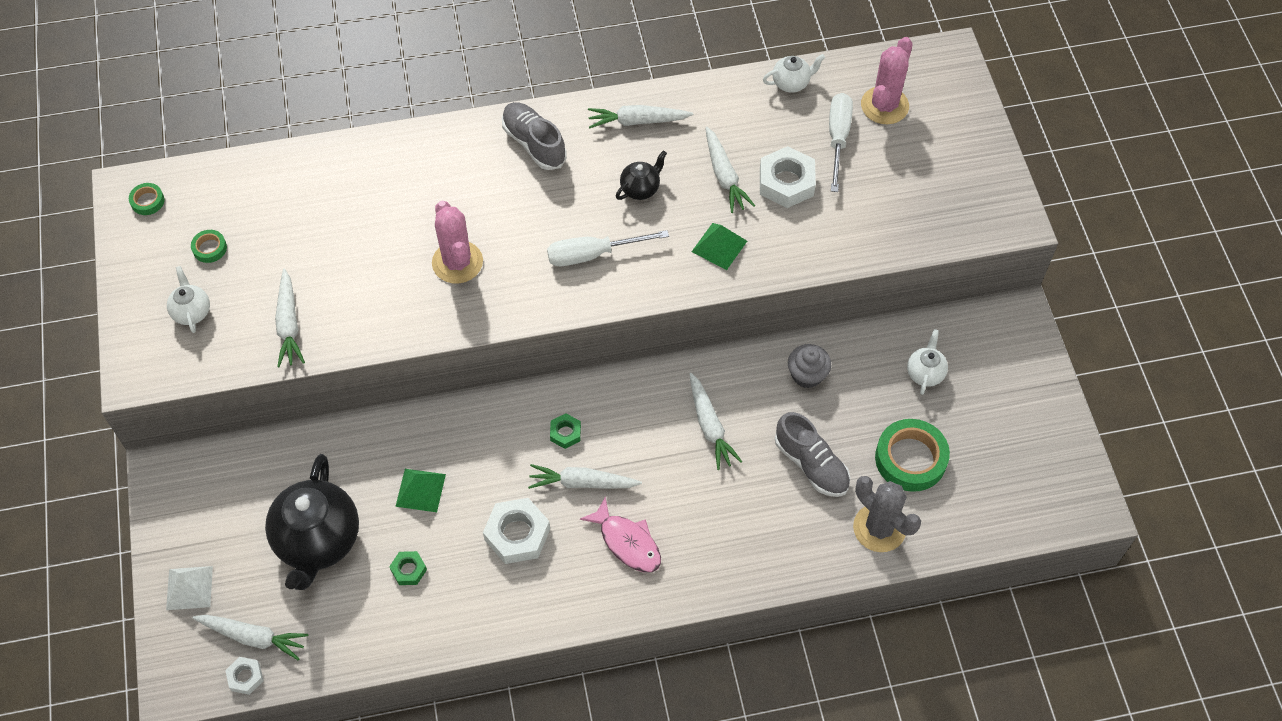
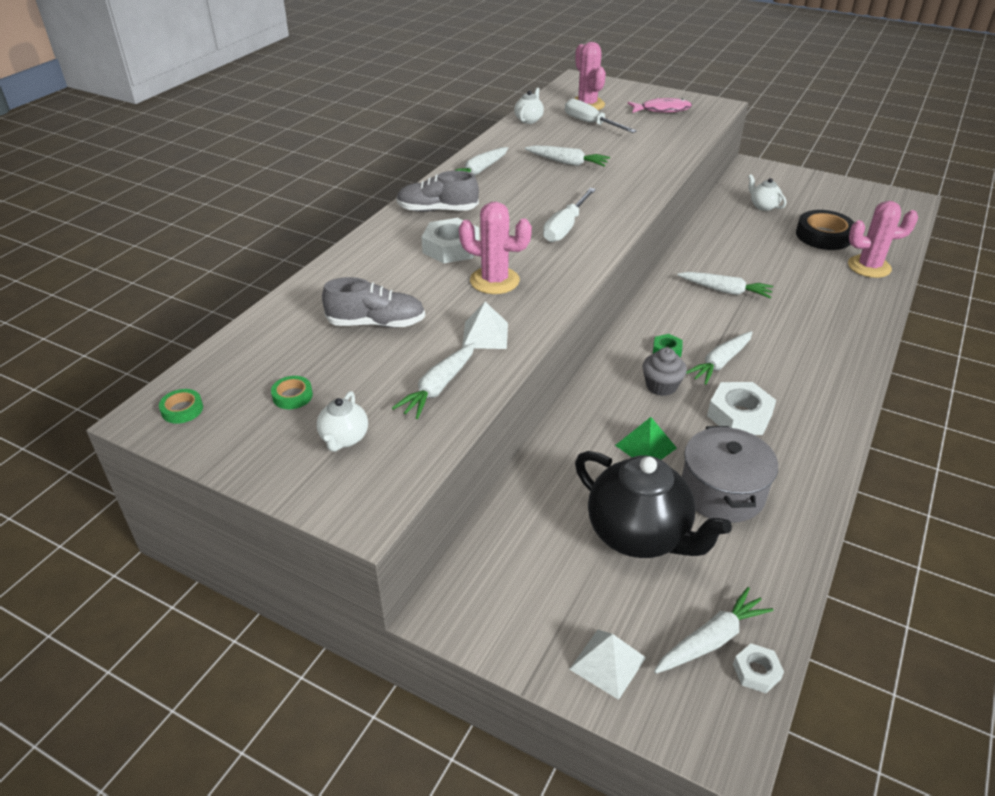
camera: 50 degrees left, 20 degrees down
(192, 311) = (344, 439): white teapot -> white teapot turned 105 degrees counterclockwise
(289, 324) = (438, 387): white carrot -> white carrot turned 90 degrees clockwise
(376, 308) = (485, 335): none -> white pyramid
(408, 570) = (722, 492): green nut -> grey pot
(627, 542) = (794, 366): pink fish -> pink fish (662, 110)
(640, 188) = (535, 190): black teapot -> none
(719, 246) = (621, 185): green pyramid -> none
(786, 182) = (601, 148): white nut -> white nut (451, 248)
(807, 375) = (722, 241): grey cupcake -> grey cupcake (661, 386)
(811, 464) = (795, 268): grey shoe -> grey shoe (376, 323)
(879, 528) = (869, 267): grey cactus -> pink cactus
(910, 459) = (823, 236): green tape -> black tape

